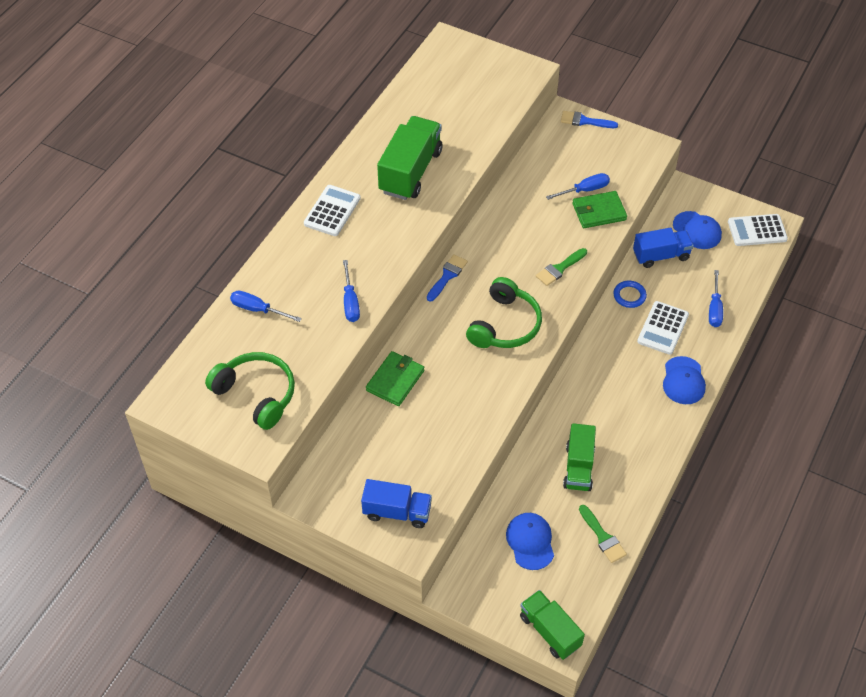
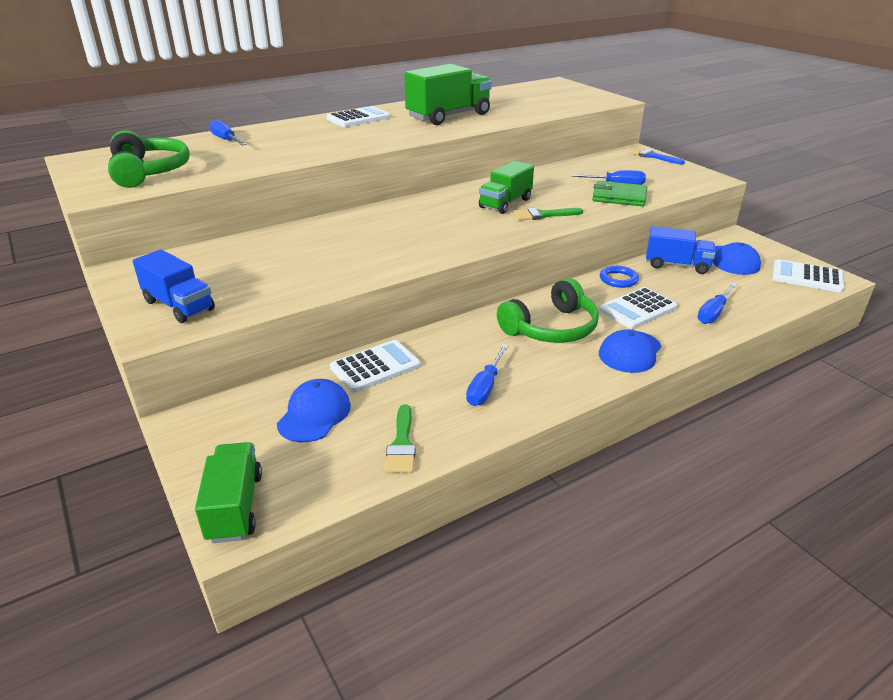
camera: 30 degrees right, 20 degrees down
(350, 302) = (304, 152): blue screwdriver -> blue screwdriver (485, 387)
(395, 380) = (304, 232): green wallet -> none
(447, 276) = (430, 195): blue brush -> none
(505, 325) = (449, 230): green headphones -> green headphones (551, 328)
(531, 479) = (375, 367): none -> white calculator
(578, 467) = (437, 376): green truck -> green truck (505, 203)

